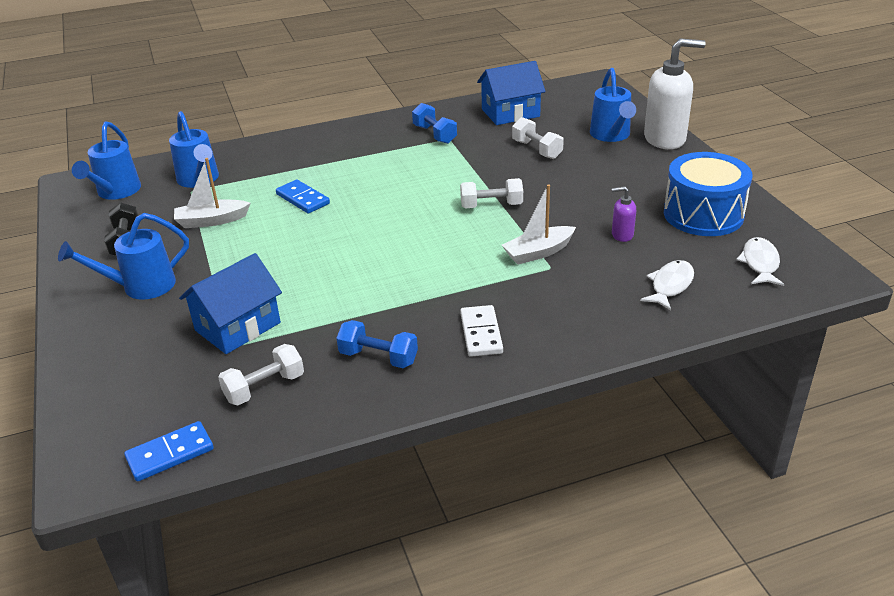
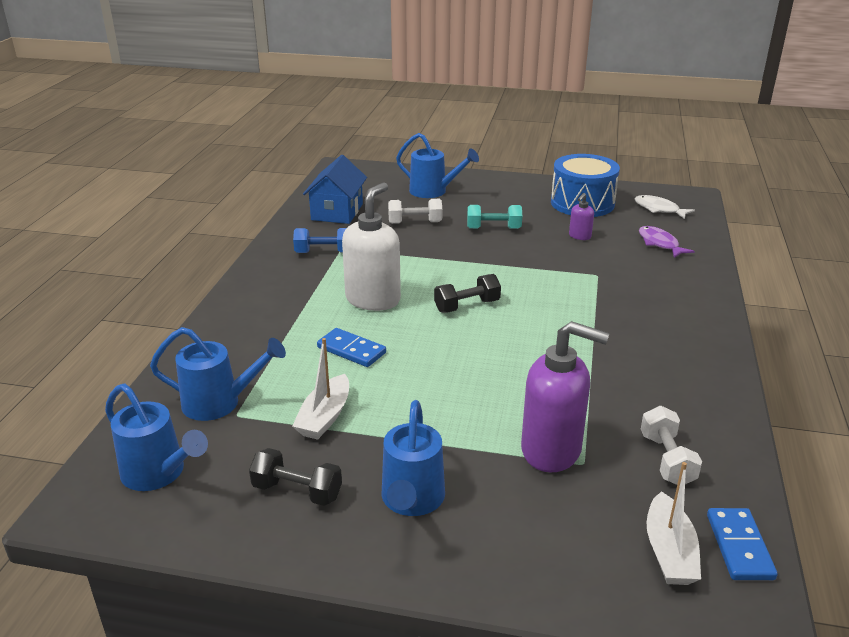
camera: 60 degrees left, 5 degrees down
(238, 326) = (552, 450): blue house -> purple soap dispenser
(303, 199) = (351, 350): blue domino -> blue domino turned 45 degrees clockwise
(378, 357) = (662, 385): blue dumbbell -> none
(417, 222) = (467, 306): none -> black dumbbell
(481, 333) = (663, 330): white domino -> none
(491, 205) = (480, 267): white dumbbell -> none
(538, 252) = (571, 272): white boat -> white boat (669, 551)
(576, 187) = (493, 228): none -> turquoise dumbbell
(665, 139) = (465, 178): white soap dispenser -> white soap dispenser (373, 299)
(670, 285) = (660, 244): white fish -> purple fish

